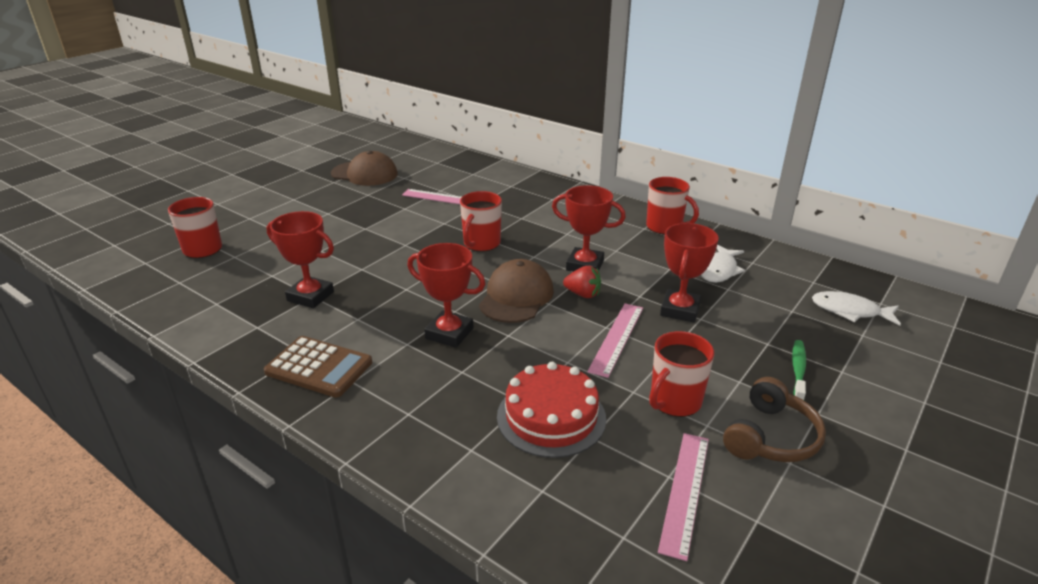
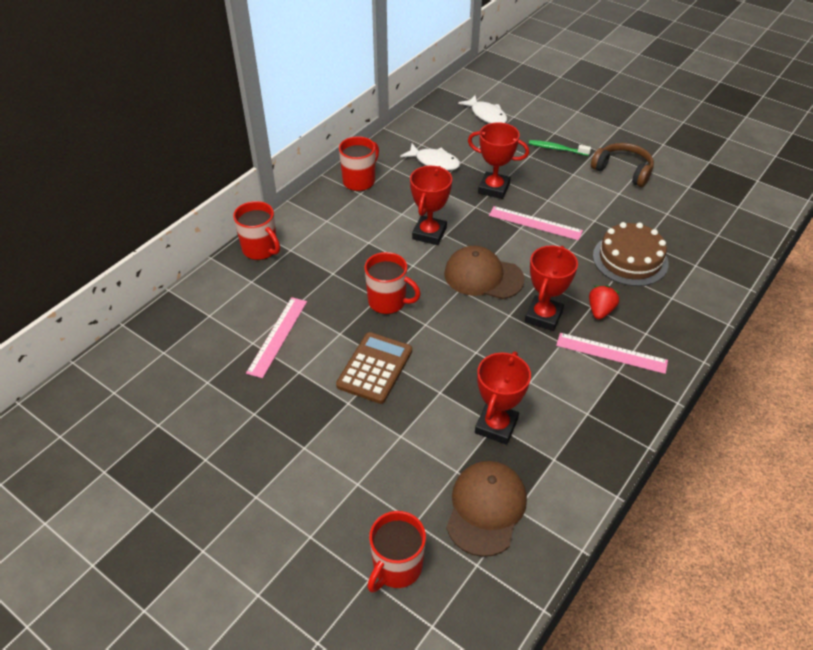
camera: 90 degrees left, 15 degrees up
(319, 367) = (605, 397): brown calculator -> brown calculator (375, 368)
(364, 174) = (185, 427): brown cap -> brown cap (486, 508)
(551, 417) = (630, 259): red cake -> brown cake
(583, 294) = (476, 237): red strawberry -> red strawberry (600, 311)
(674, 401) = (600, 203): red mug -> red mug (261, 249)
(685, 491) = (677, 208): pink ruler -> pink ruler (611, 353)
(849, 311) = (486, 115): white fish -> white fish turned 60 degrees counterclockwise

